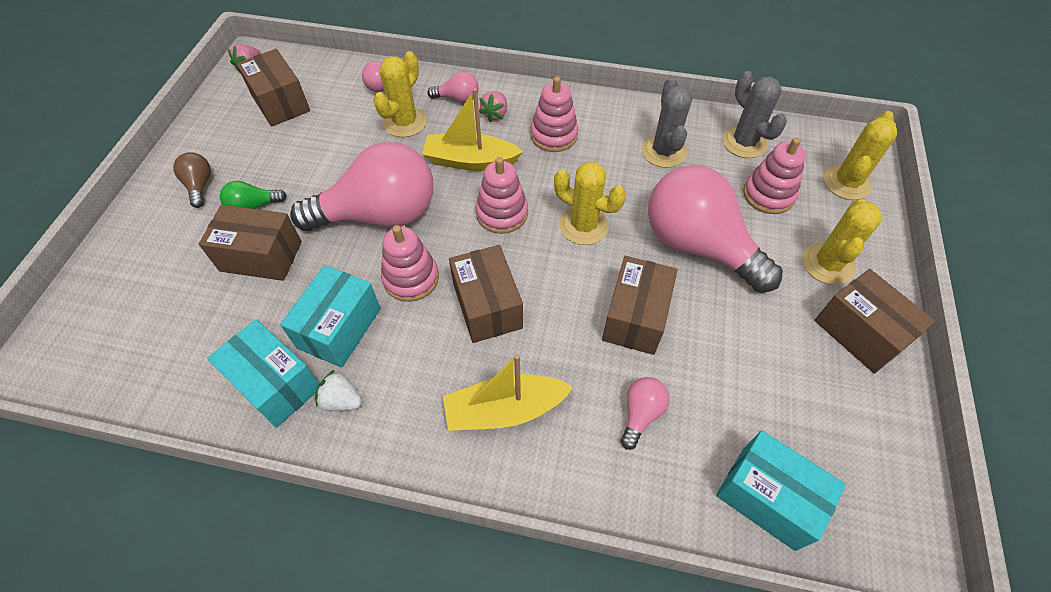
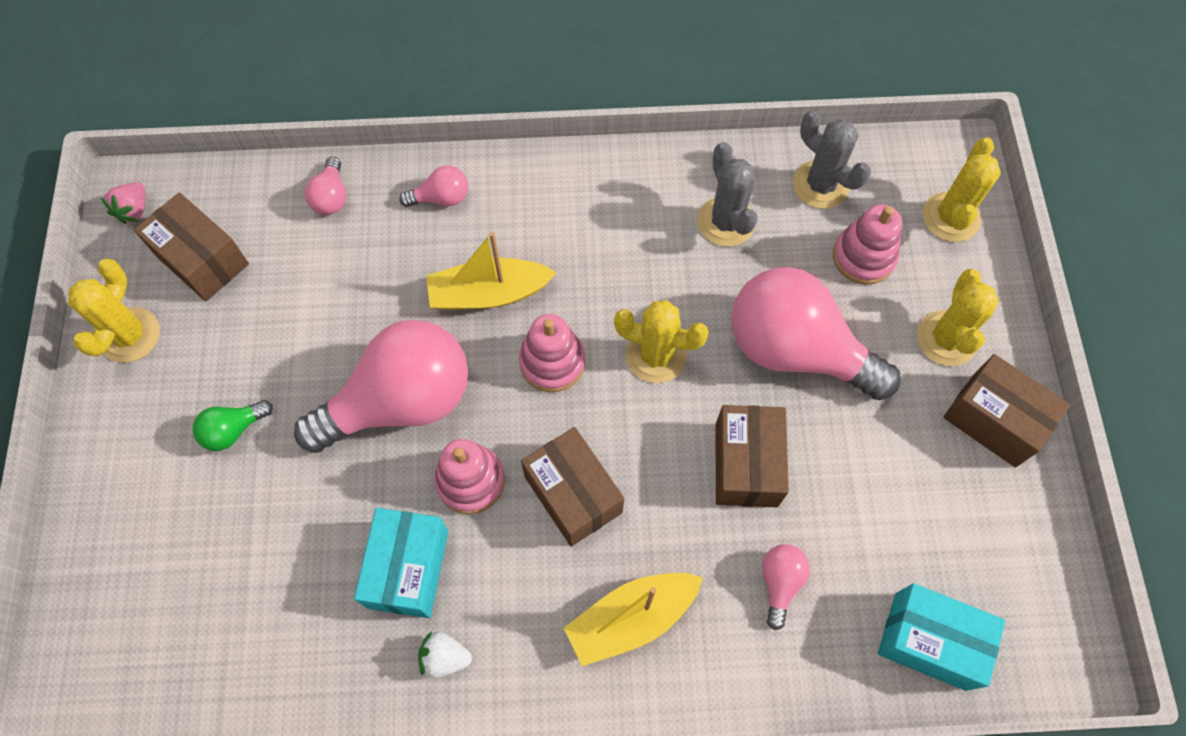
camera: 15 degrees left, 10 degrees up
(200, 186) = (148, 416): brown light bulb -> none
(261, 256) = (273, 498): brown box -> none
(275, 384) = (360, 658): turquoise box -> none
(405, 122) = (384, 253): yellow cactus -> yellow cactus (130, 335)
(495, 114) = (498, 212): pink strawberry -> none
(554, 135) = (583, 229): pink stacking toy -> none

